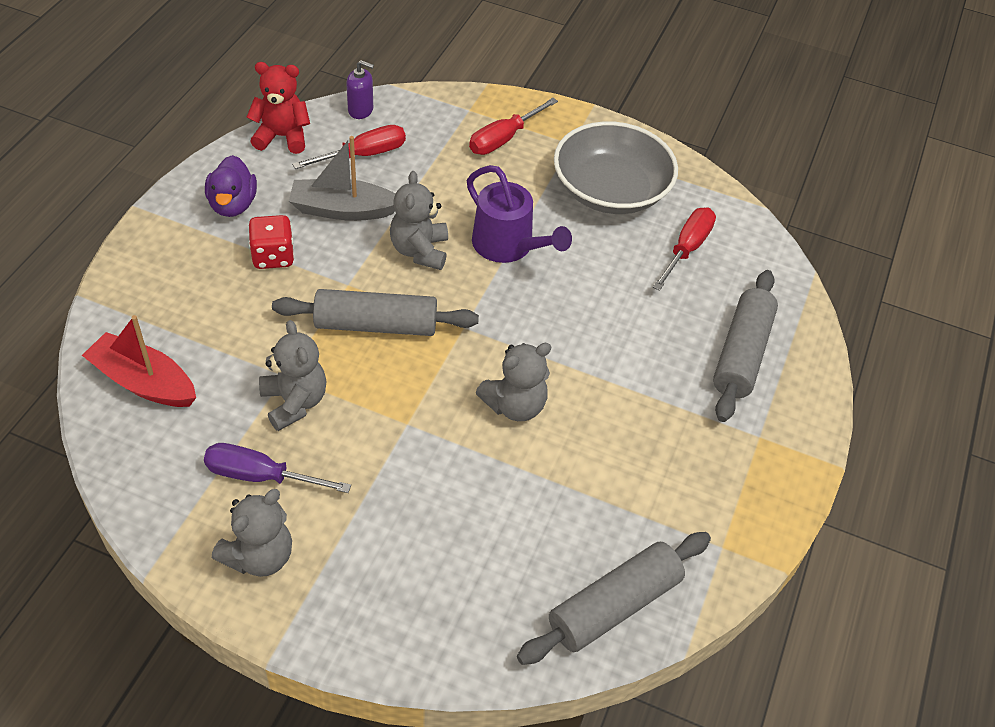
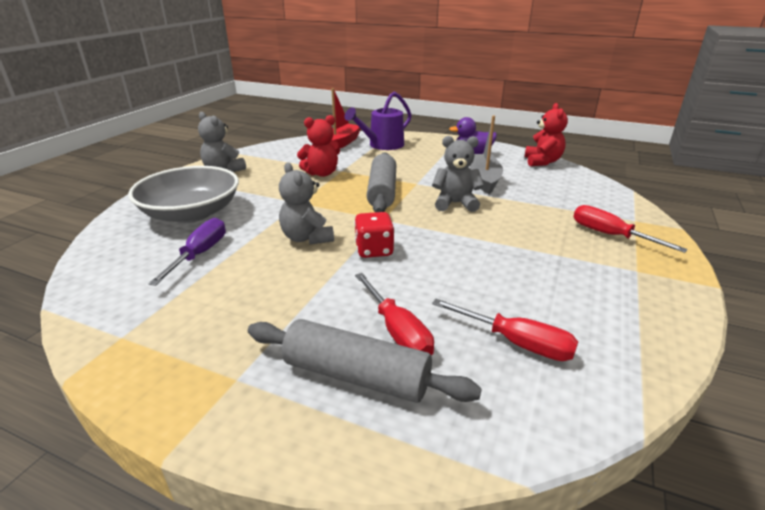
camera: 95 degrees right, 20 degrees down
(261, 476) = (273, 168): purple screwdriver -> purple screwdriver (200, 254)
(273, 256) = (434, 164): red dice -> red dice (374, 250)
(294, 402) = (321, 173): grey teddy bear -> red teddy bear
(360, 110) = (591, 182): purple soap dispenser -> none
(363, 155) = (543, 184): red screwdriver -> red screwdriver (397, 331)
(508, 246) = (474, 236): purple watering can -> purple watering can (382, 145)
(610, 190) = (581, 292): grey bowl -> grey bowl (191, 213)
(614, 605) = (110, 274): grey rolling pin -> none

